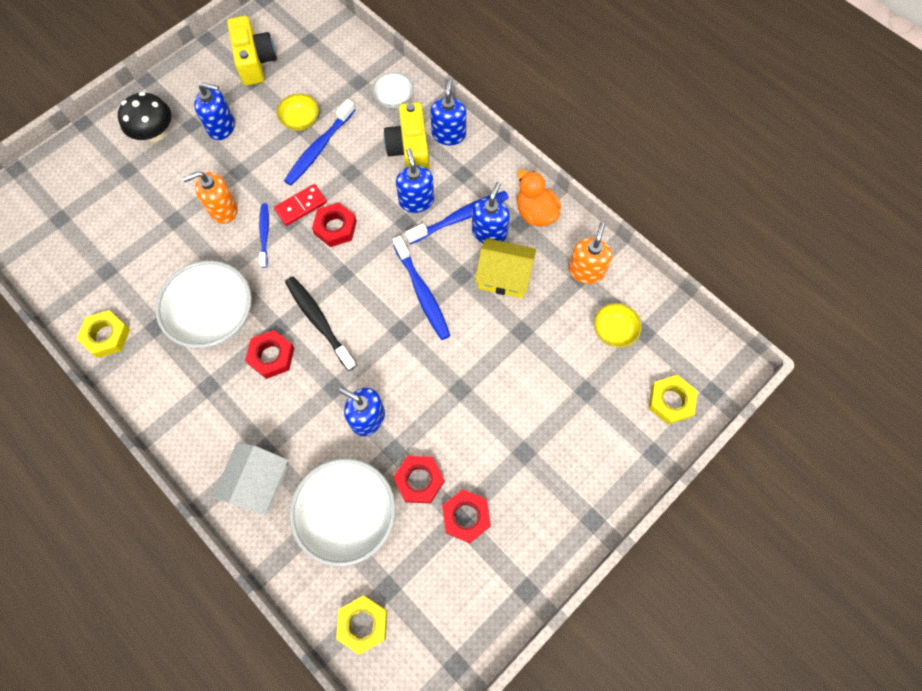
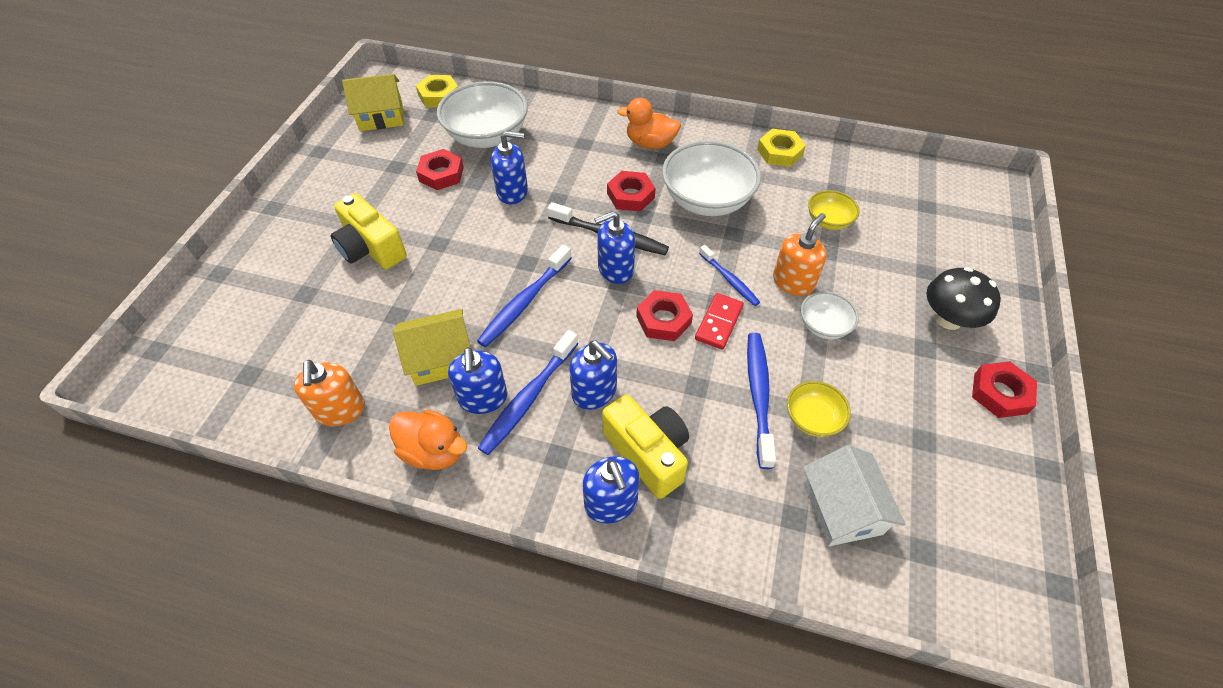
camera: 150 degrees right, 15 degrees down
(205, 413) = (650, 143): none -> orange duck
(221, 127) = (891, 362): blue soap dispenser -> blue soap dispenser (615, 269)
(255, 61) = (952, 470): yellow camera -> yellow camera (371, 248)
(258, 482) = (572, 126): white house -> white house (842, 508)
(394, 99) = (724, 518): white bowl -> white bowl (824, 326)
(422, 293) = (524, 302): blue toothbrush -> blue toothbrush turned 90 degrees counterclockwise
(442, 619) = (381, 117): none -> yellow house
(466, 517) = (389, 169): red nut -> red nut (1000, 393)
(614, 331) = (287, 360): yellow bowl -> yellow bowl (828, 221)
(670, 401) = (206, 322): yellow nut -> none

